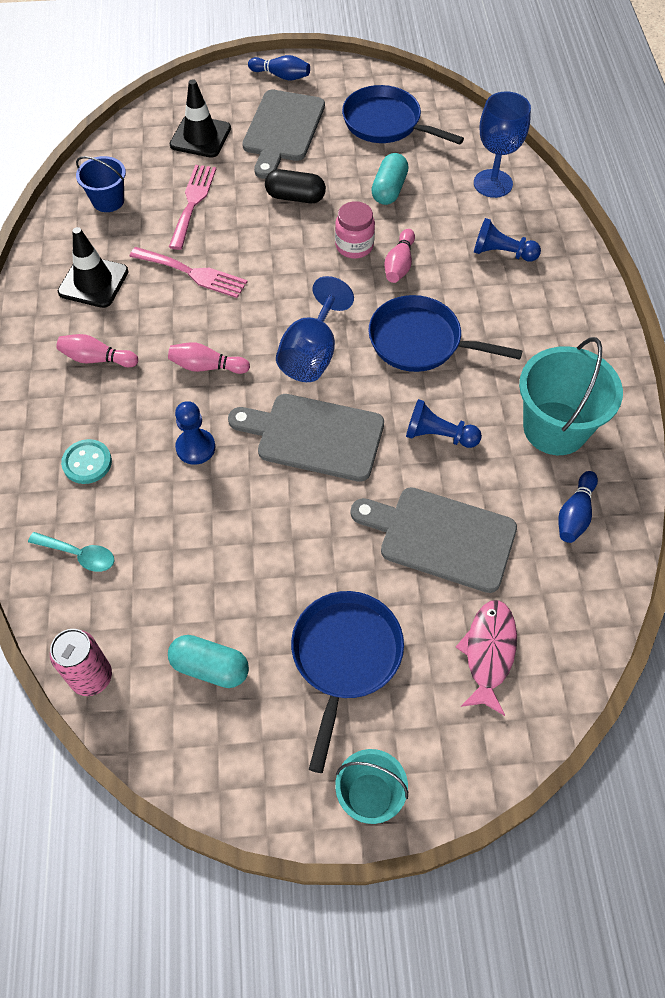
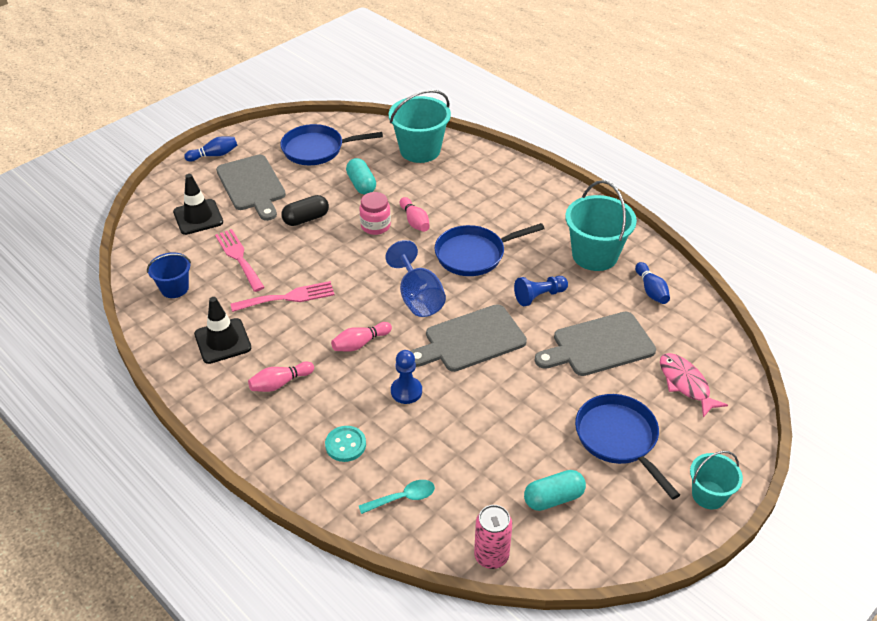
camera: 40 degrees left, 15 degrees down
(493, 183) = (420, 150): blue goblet -> turquoise bucket
(502, 253) = (467, 184): blue pawn -> none

